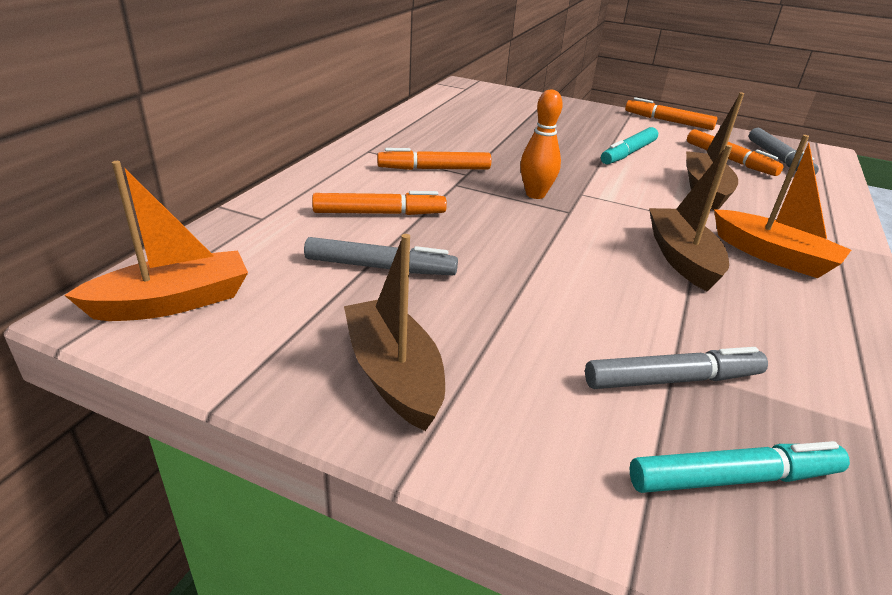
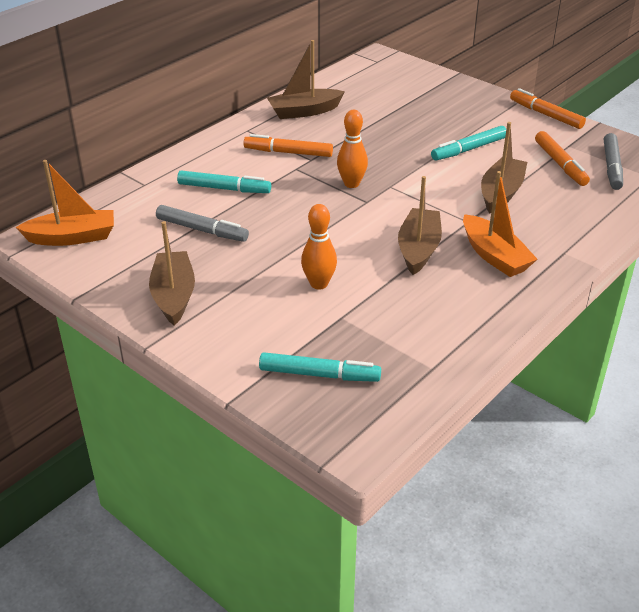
camera: 20 degrees right, 5 degrees up
(379, 213) = (224, 189): orange marker -> turquoise marker
(423, 130) = (304, 111): none -> brown boat
(600, 321) = (319, 284): none -> orange bowling pin
(672, 380) = (333, 324): grey marker -> none

